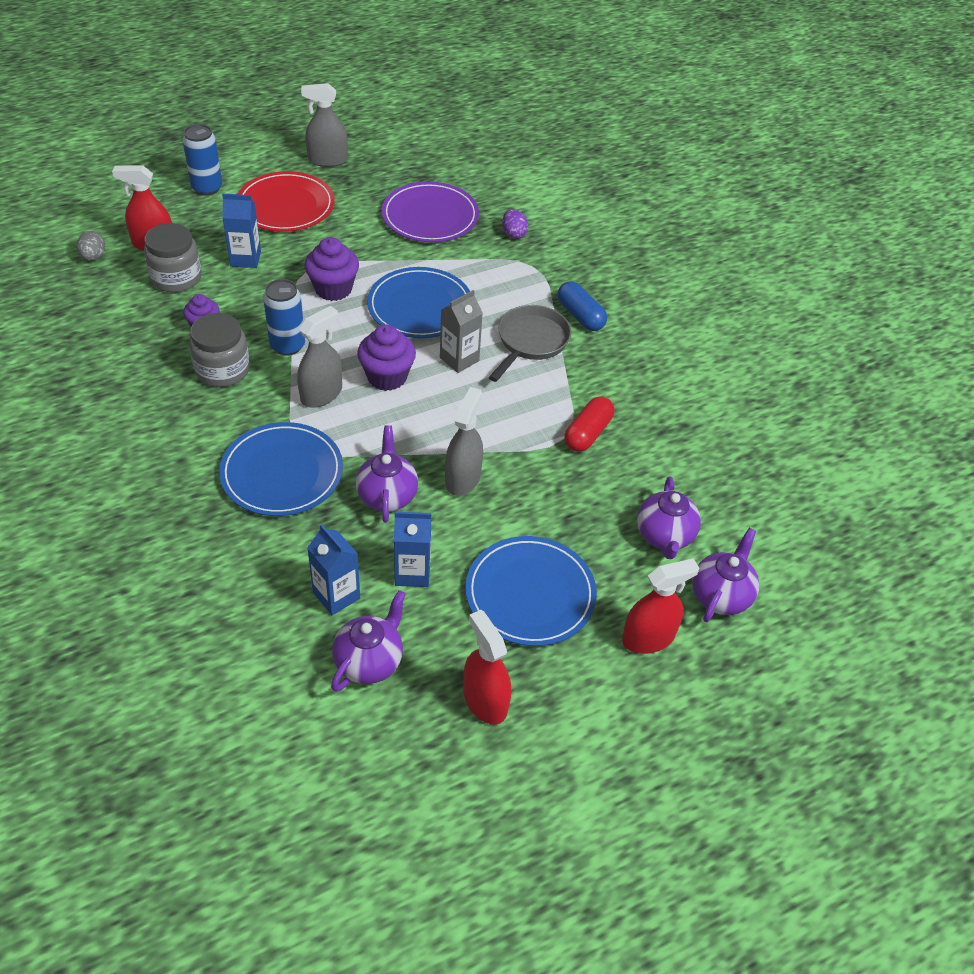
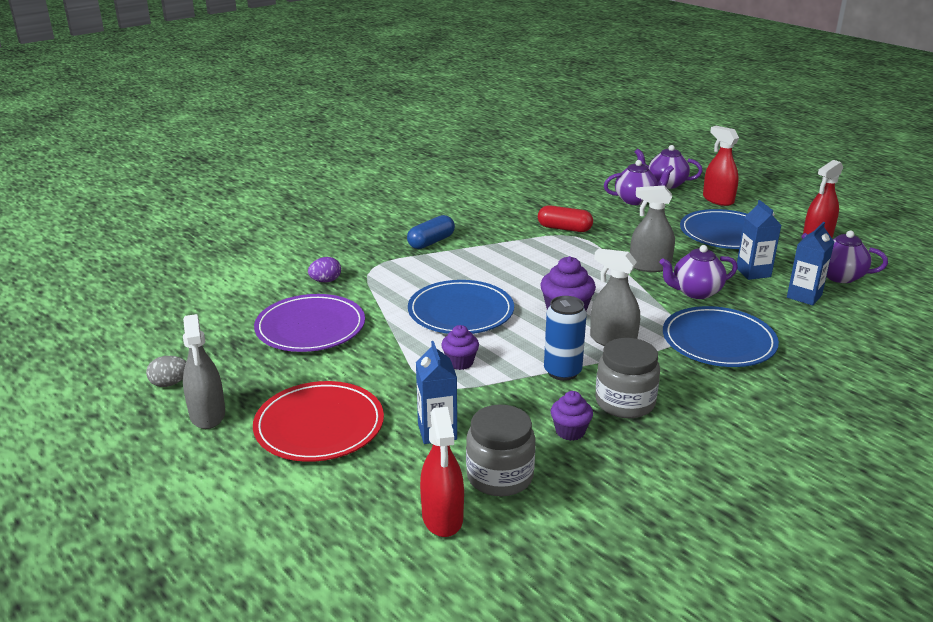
camera: 100 degrees left, 20 degrees down
(93, 257) = (496, 568): grey egg -> grey egg (170, 383)
(207, 188) = (296, 504): blue can -> none
(333, 289) = (460, 362): purple cupcake -> purple cupcake, size x0.63
(459, 359) = (519, 284): grey carton -> none
(530, 342) = (477, 258): grey pan -> none

